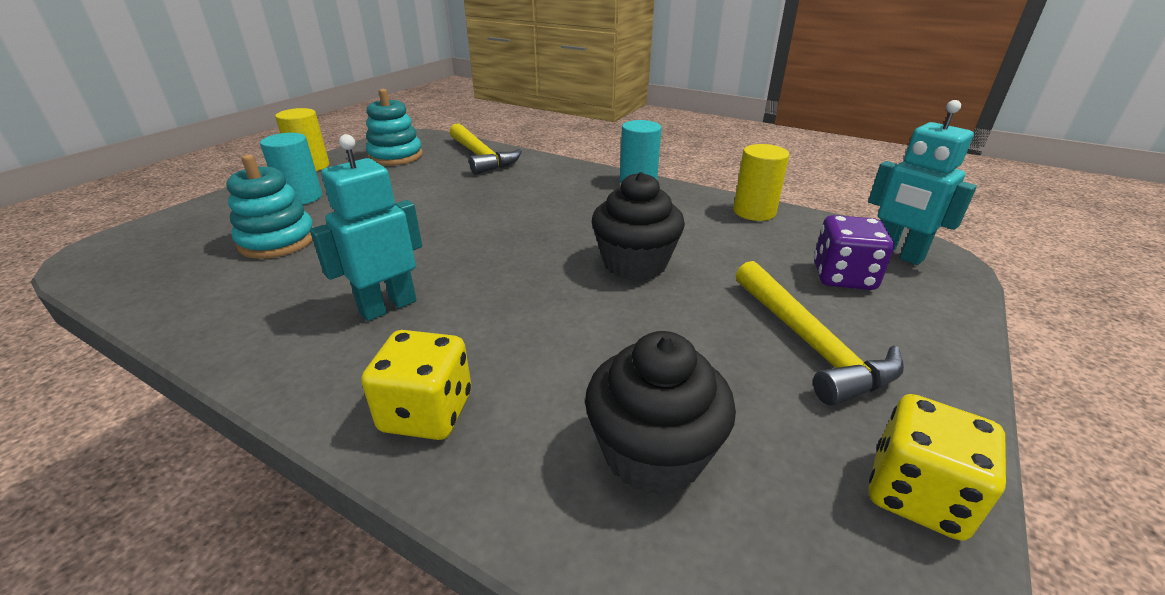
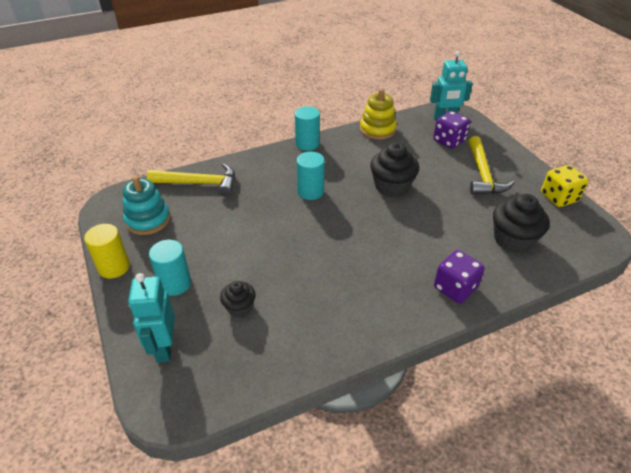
camera: 55 degrees left, 10 degrees up
(278, 241) = (239, 307): turquoise stacking toy -> black cupcake
(388, 306) = (363, 278): turquoise robot -> turquoise robot (164, 347)
(427, 412) = (455, 288): yellow dice -> purple dice
(542, 213) = (310, 191): none -> turquoise cylinder
(754, 212) = (377, 129): yellow cylinder -> yellow stacking toy
(810, 344) = (483, 174): yellow hammer -> yellow hammer turned 75 degrees clockwise

